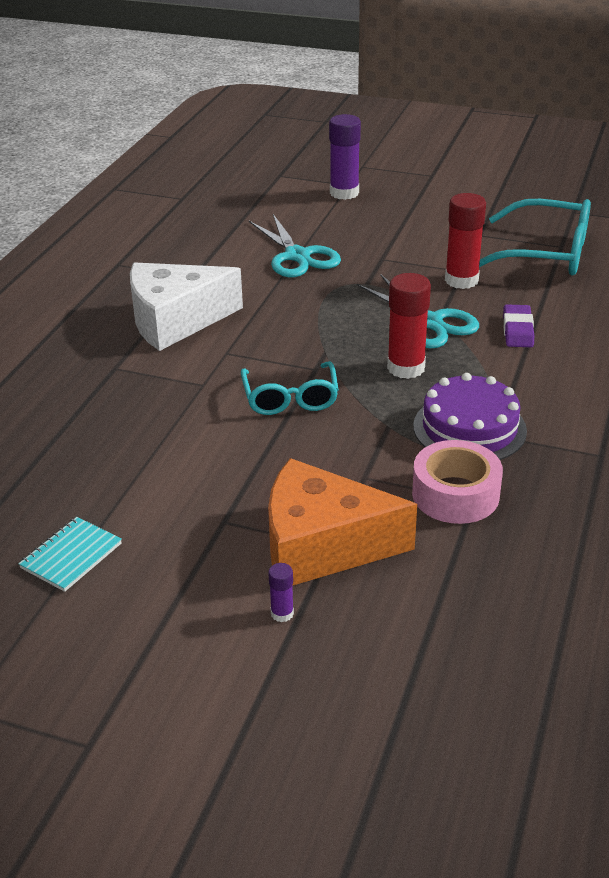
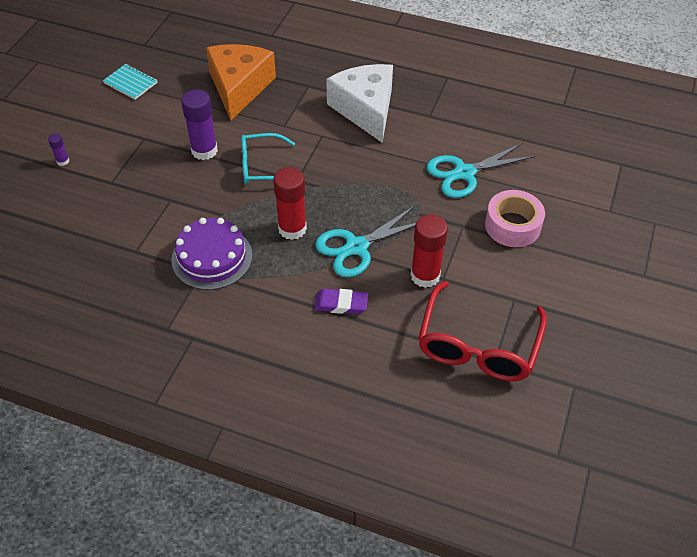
camera: 90 degrees right, 15 degrees up
(322, 545) = (112, 178): orange cheese -> orange cheese (239, 87)
(344, 193) = (590, 206): purple glue stick -> purple glue stick (204, 151)
(455, 494) = (142, 242): pink tape -> pink tape (512, 225)
(546, 254) = (478, 345): turquoise glasses -> red glasses

